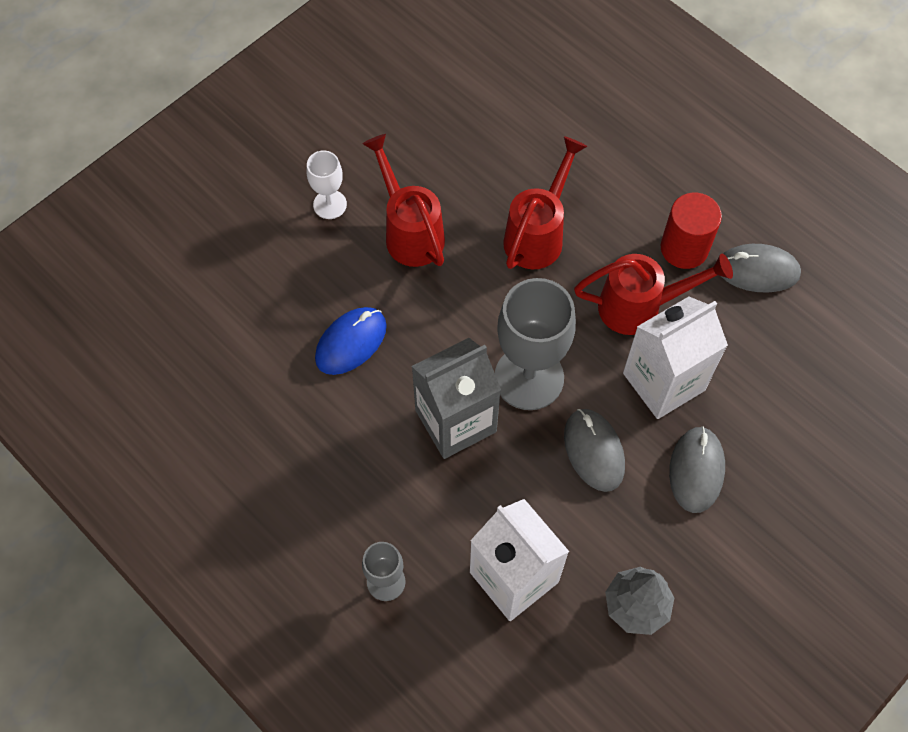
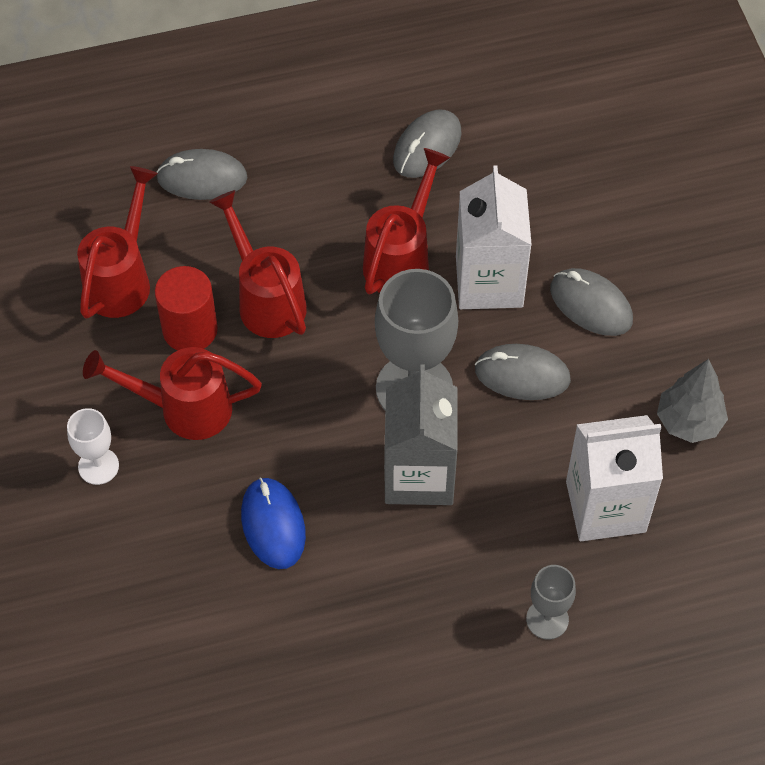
camera: 60 degrees left, 5 degrees down
(491, 133) = (122, 278): none -> red watering can
(613, 135) = (202, 178): none -> grey mouse
(684, 248) = (365, 190): red cylinder -> red cylinder (190, 329)

